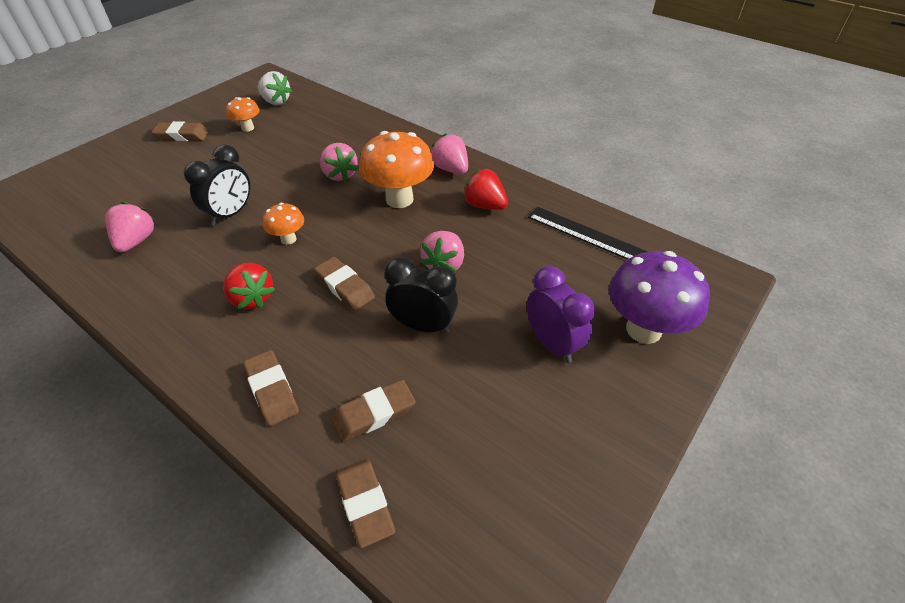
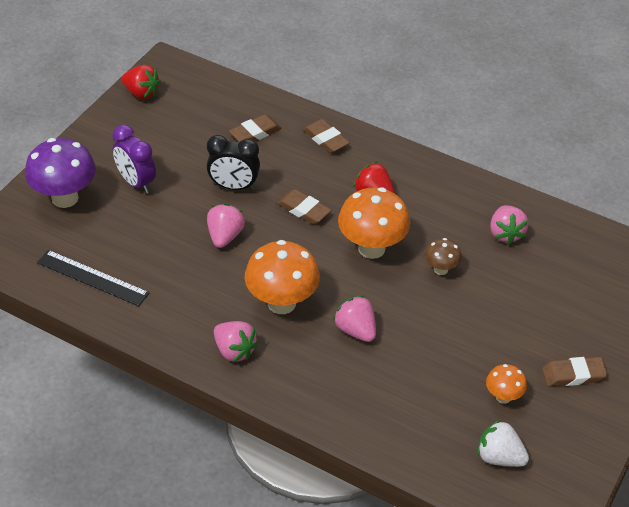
camera: 170 degrees right, 0 degrees up
(231, 214) = (440, 269): black clock -> brown mushroom
(288, 239) = (371, 248): orange mushroom -> orange mushroom, size x1.94
(365, 504) = (248, 95): brown eraser -> none
(484, 205) = (193, 303): red strawberry -> red strawberry (141, 93)

